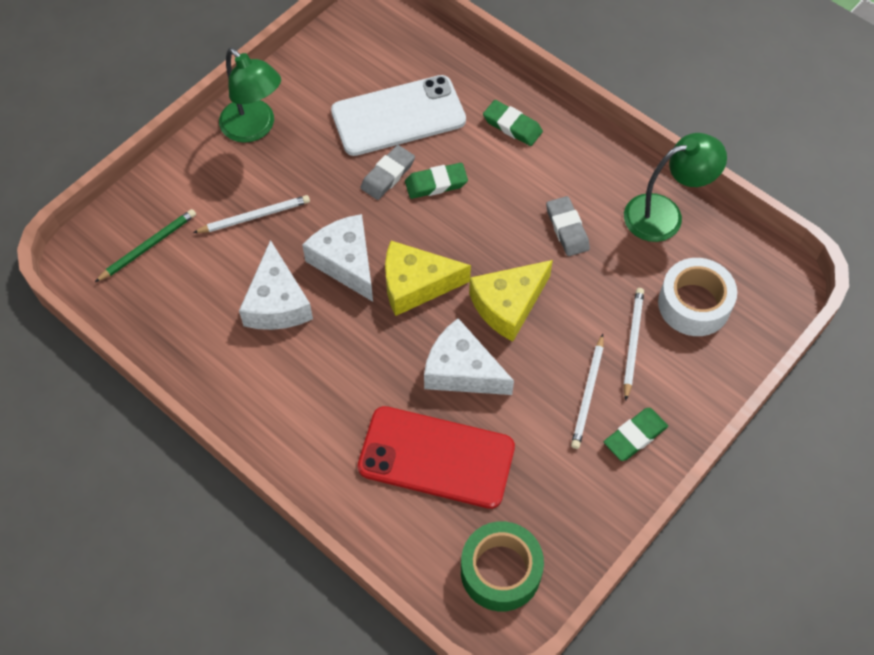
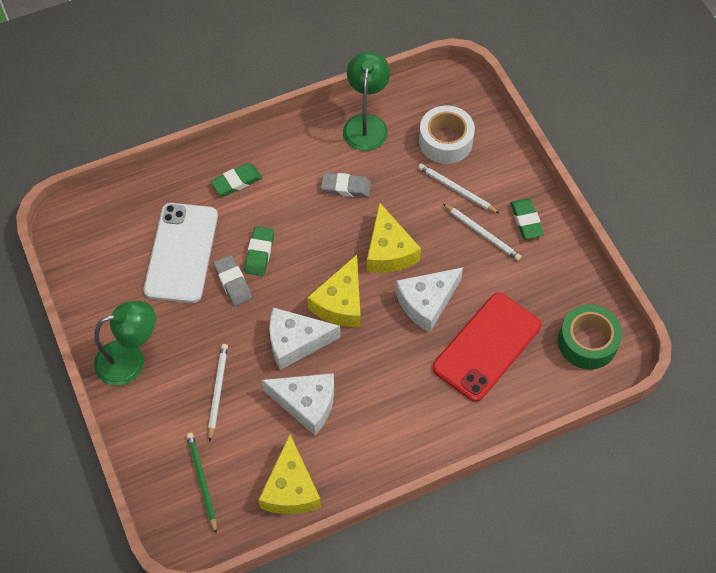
camera: 65 degrees left, 0 degrees up
(173, 329) = (291, 488): none -> yellow cheese

